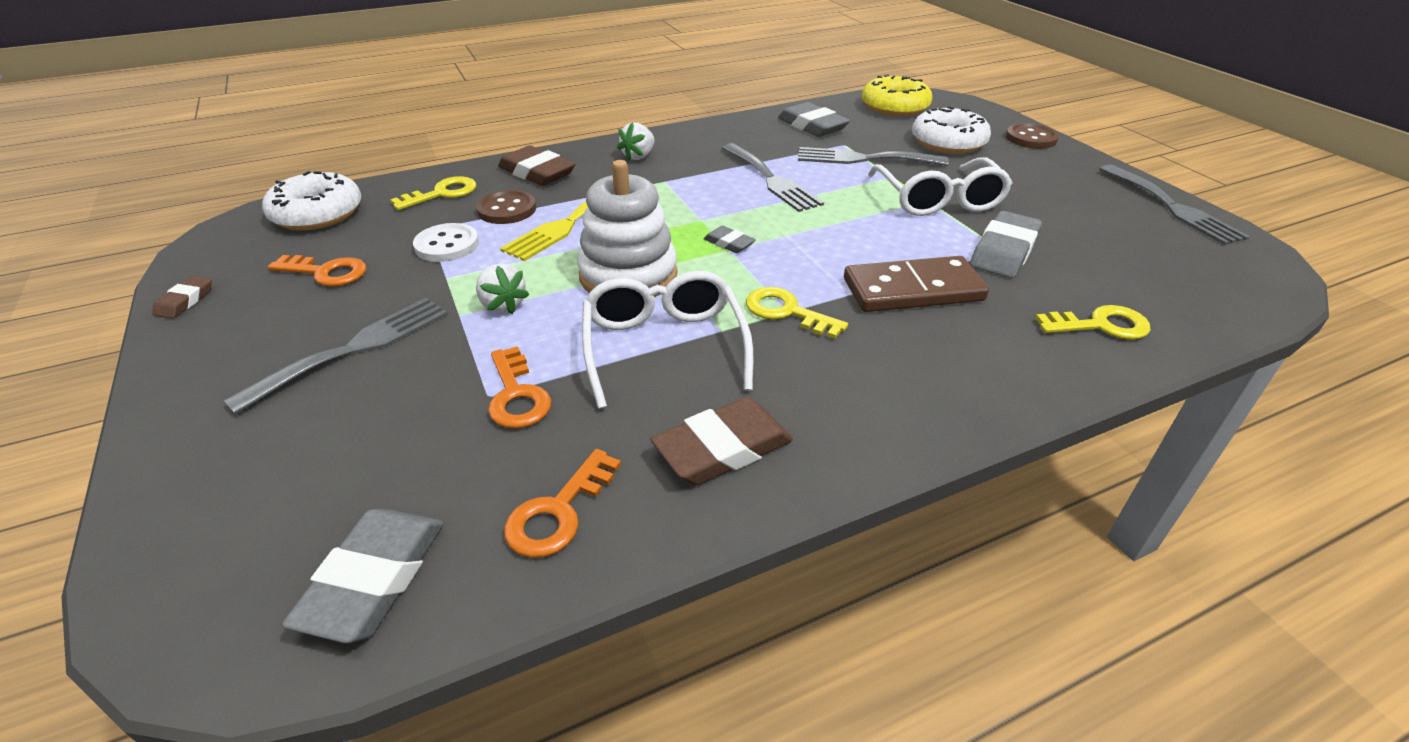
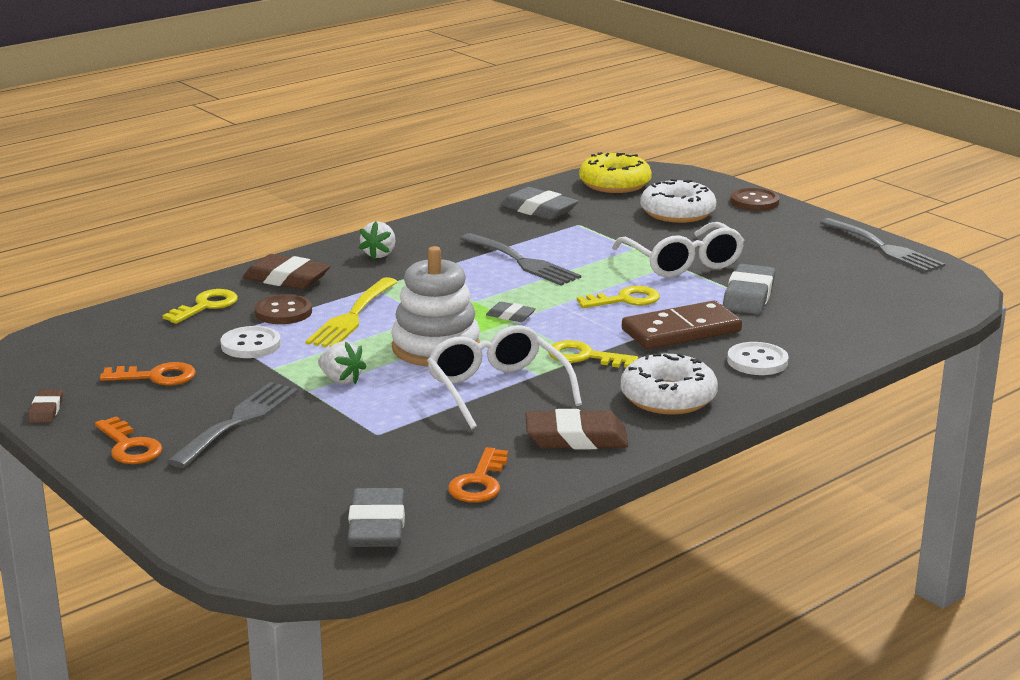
camera: 15 degrees left, 15 degrees down
(317, 214) = (95, 335): white donut -> white donut (668, 397)
(517, 395) = (400, 430): orange key -> orange key (129, 446)
(723, 448) = (576, 438): brown eraser -> brown eraser turned 45 degrees clockwise
(863, 159) = (601, 235): grey fork -> none
(997, 351) = (757, 361): none -> white button
(1100, 325) = (832, 337): yellow key -> yellow key (625, 300)

